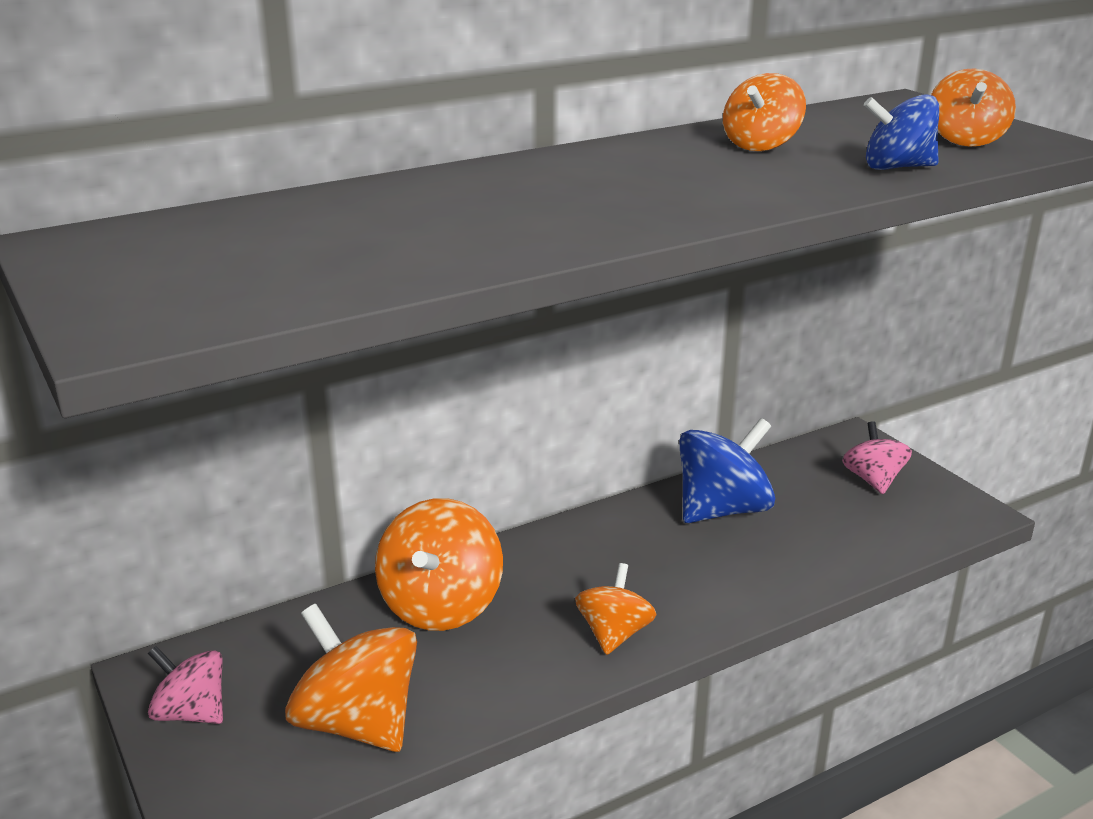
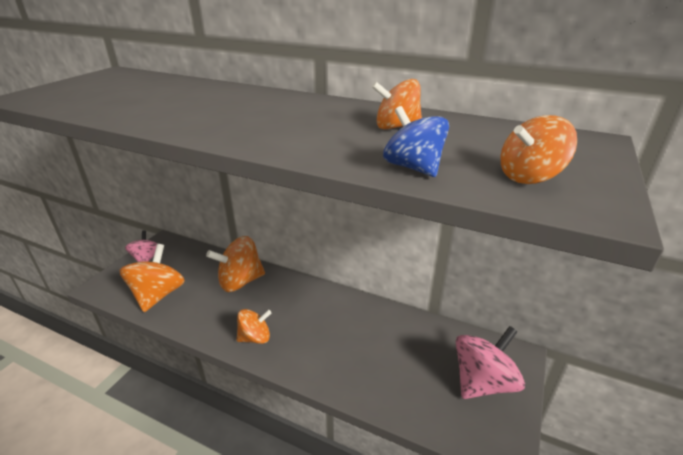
camera: 55 degrees right, 5 degrees up
(722, 510) = (385, 331): blue spinning top -> none
(873, 480) = (482, 382): pink spinning top -> pink spinning top, size x1.63

